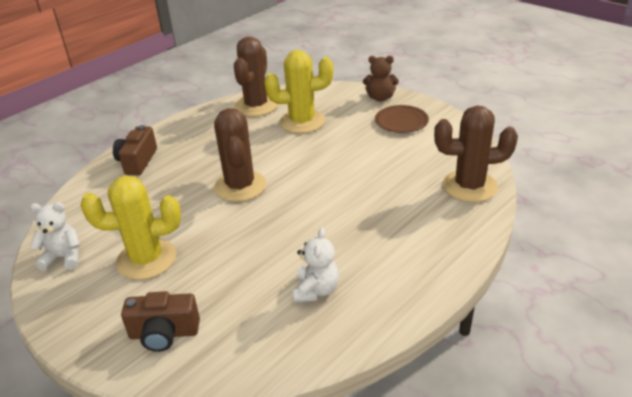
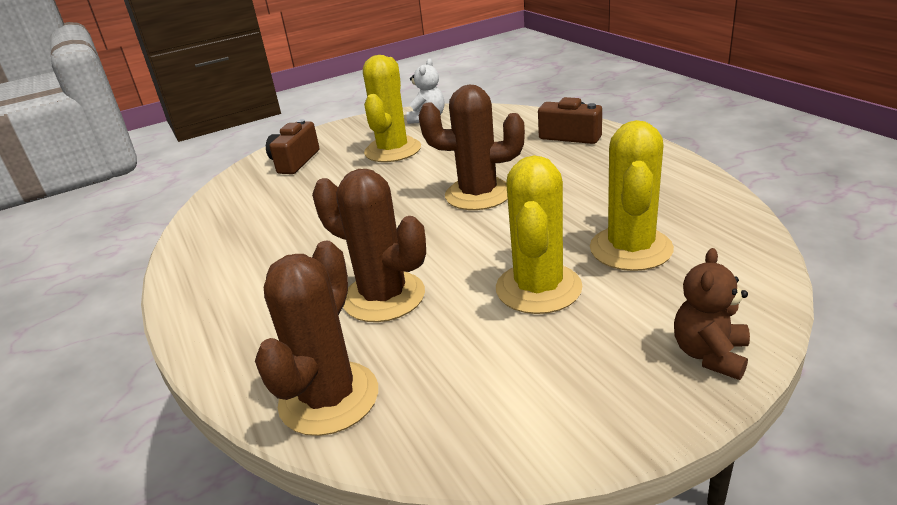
camera: 110 degrees right, 5 degrees down
(256, 106) = (701, 210): brown cactus -> brown cactus (383, 297)
(316, 290) = (264, 231): white teddy bear -> none
(349, 143) = (538, 288): none -> yellow cactus
(401, 122) = (590, 364): brown plate -> none

